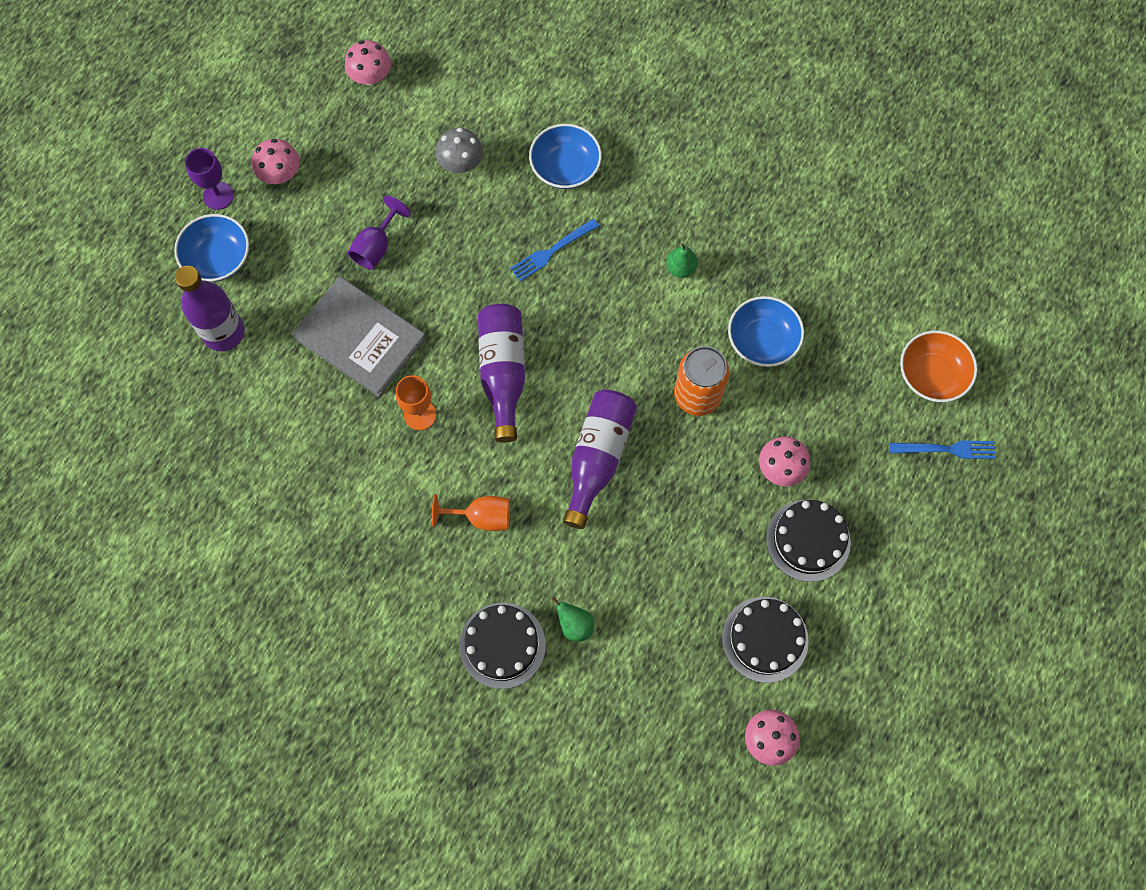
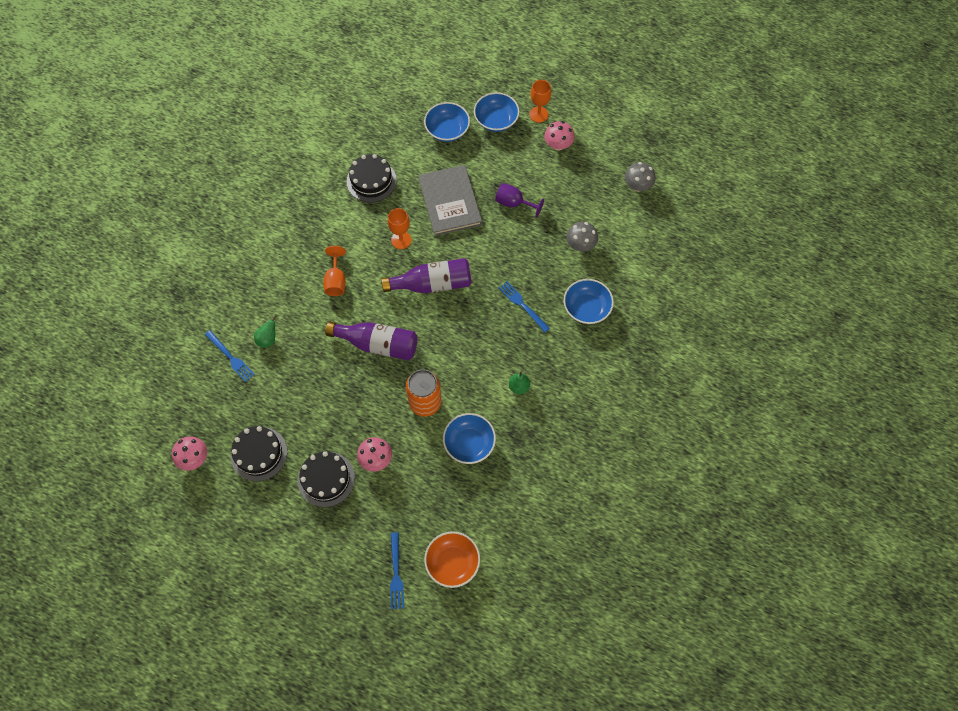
camera: 85 degrees right, 5 degrees down
(218, 196) = (538, 114): purple goblet -> orange goblet
(224, 332) = (447, 130): purple bottle -> blue bowl
(360, 338) = (450, 202): grey book -> grey book turned 45 degrees counterclockwise
(371, 77) = (637, 186): pink mushroom -> grey mushroom
(502, 645) = (255, 300): black cake -> black cake (371, 181)
(602, 684) = (231, 357): none -> blue fork

